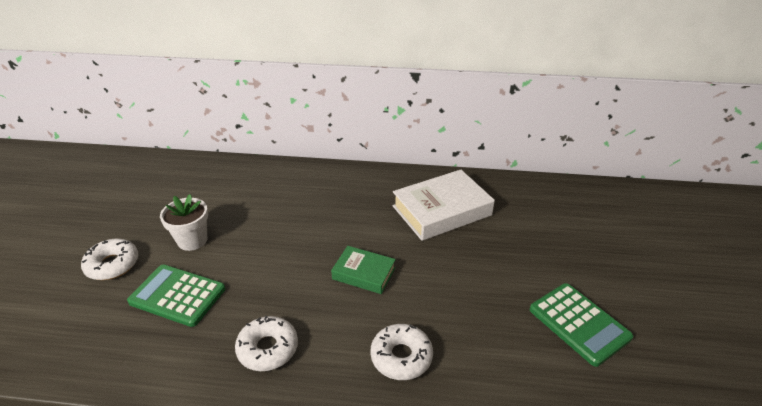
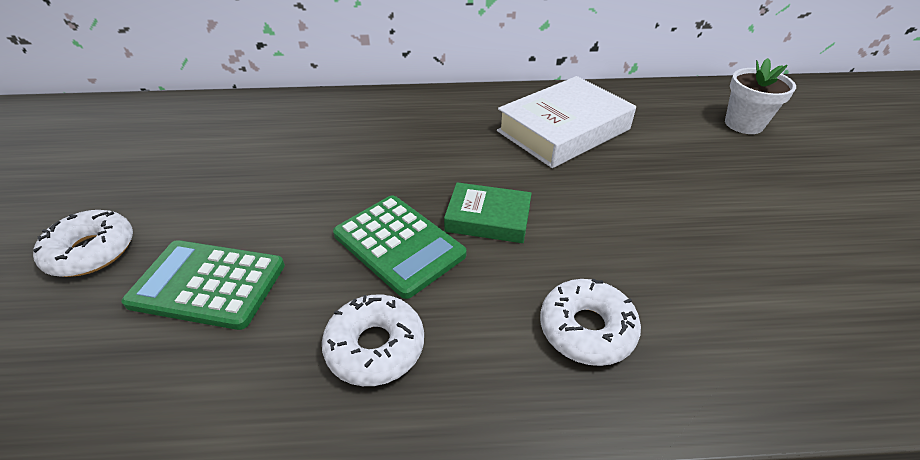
camera: 10 degrees left, 5 degrees up
(192, 240) = (218, 202): white flower pot -> white flower pot (743, 124)
(579, 323) = (807, 248): green calculator -> green calculator (398, 245)

